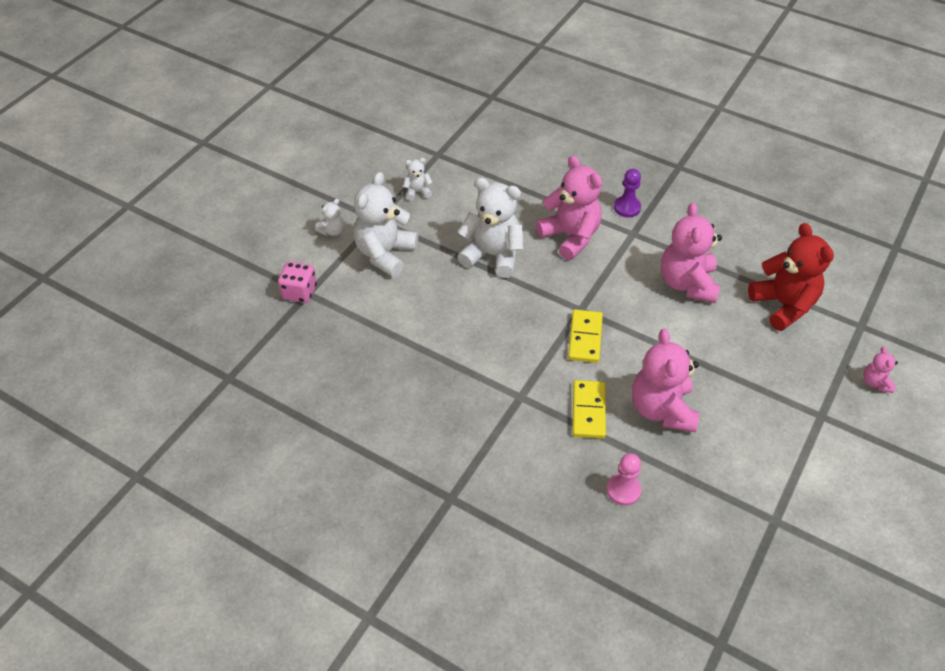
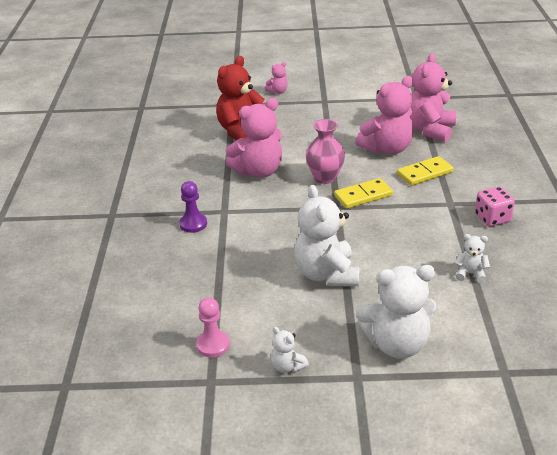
camera: 120 degrees left, 15 degrees down
(299, 292) = (511, 379): pink dice -> pink dice (492, 218)
(332, 231) = (409, 404): white teddy bear -> white teddy bear (470, 274)
(570, 236) = (259, 240): pink teddy bear -> pink teddy bear (430, 130)
(623, 490) = (464, 143): pink pawn -> pink pawn (213, 345)
(639, 326) = (325, 178): none -> pink vase

